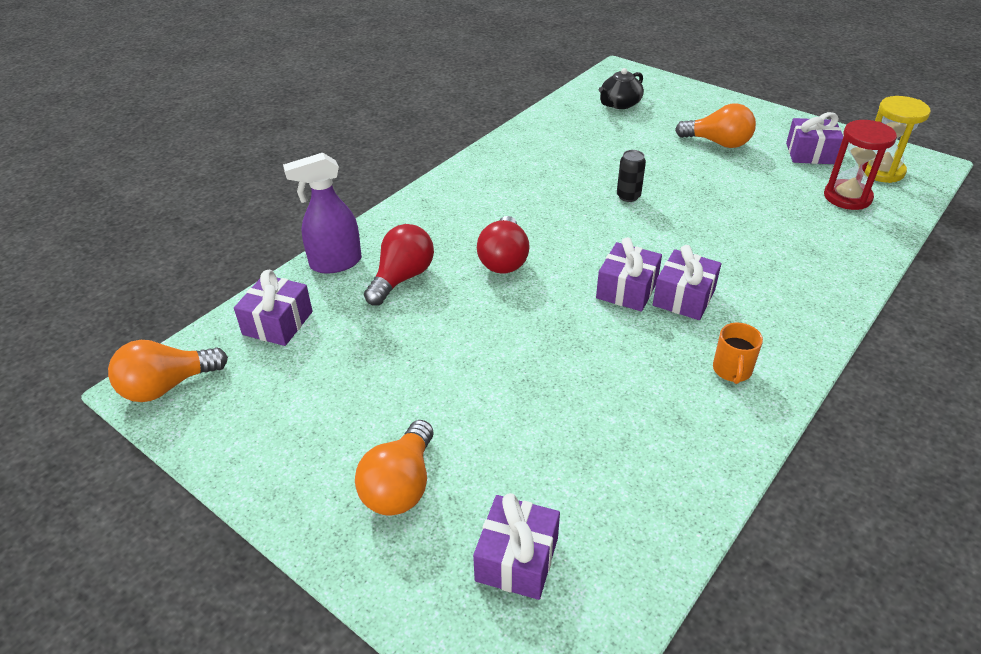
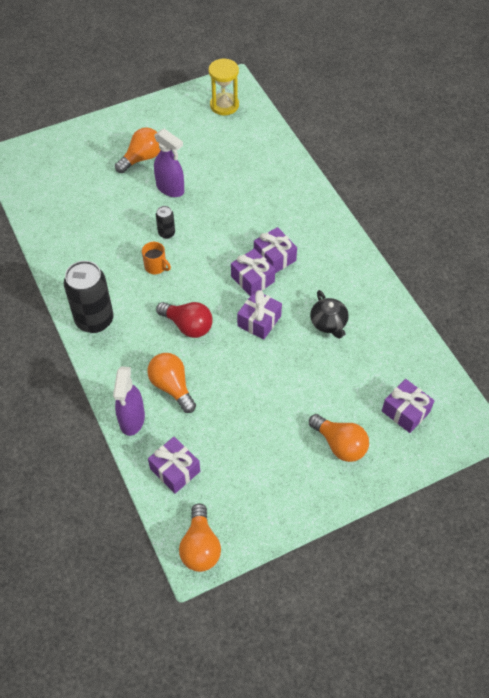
camera: 65 degrees left, 15 degrees up
(402, 278) = (172, 387): red light bulb -> orange light bulb
(457, 190) = (94, 320): none -> black can
(619, 104) = (54, 181): black teapot -> black teapot (328, 323)
(698, 177) = (170, 189): none -> purple spray bottle
(732, 370) = (338, 268): orange mug -> orange mug (156, 267)
(810, 153) = (185, 123): purple gift -> purple gift (259, 321)
(847, 197) = (237, 135): red hourglass -> none

